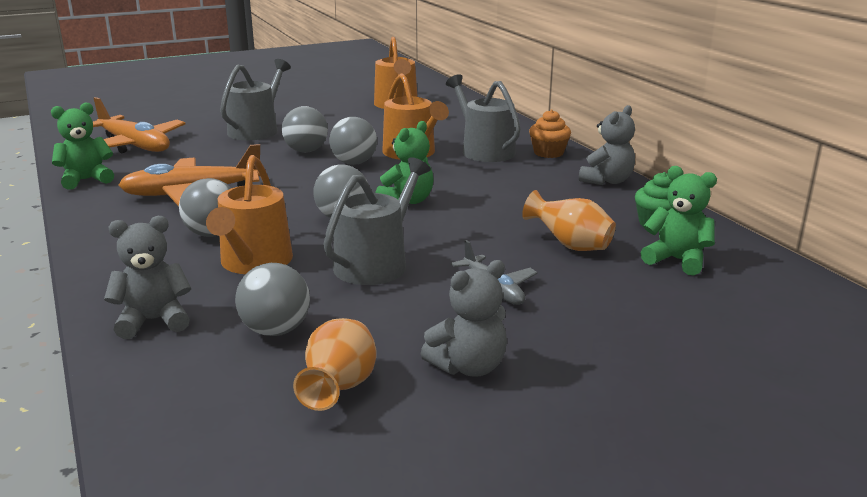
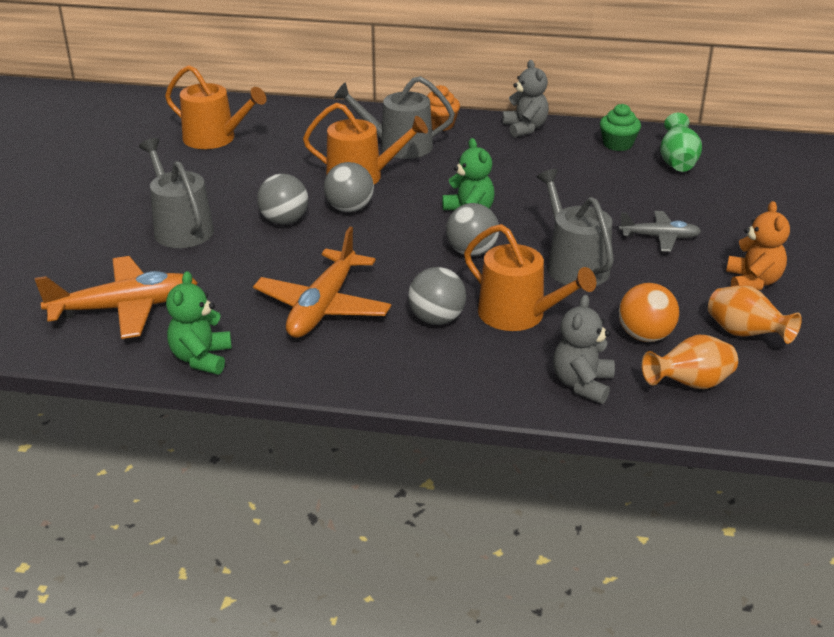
camera: 55 degrees left, 10 degrees up
(276, 330) = (645, 336): grey ball -> orange ball
(468, 367) = (753, 282): grey teddy bear -> orange teddy bear
(570, 245) = (620, 186): orange vase -> orange vase (690, 384)
(677, 260) = (677, 162): green teddy bear -> green vase

